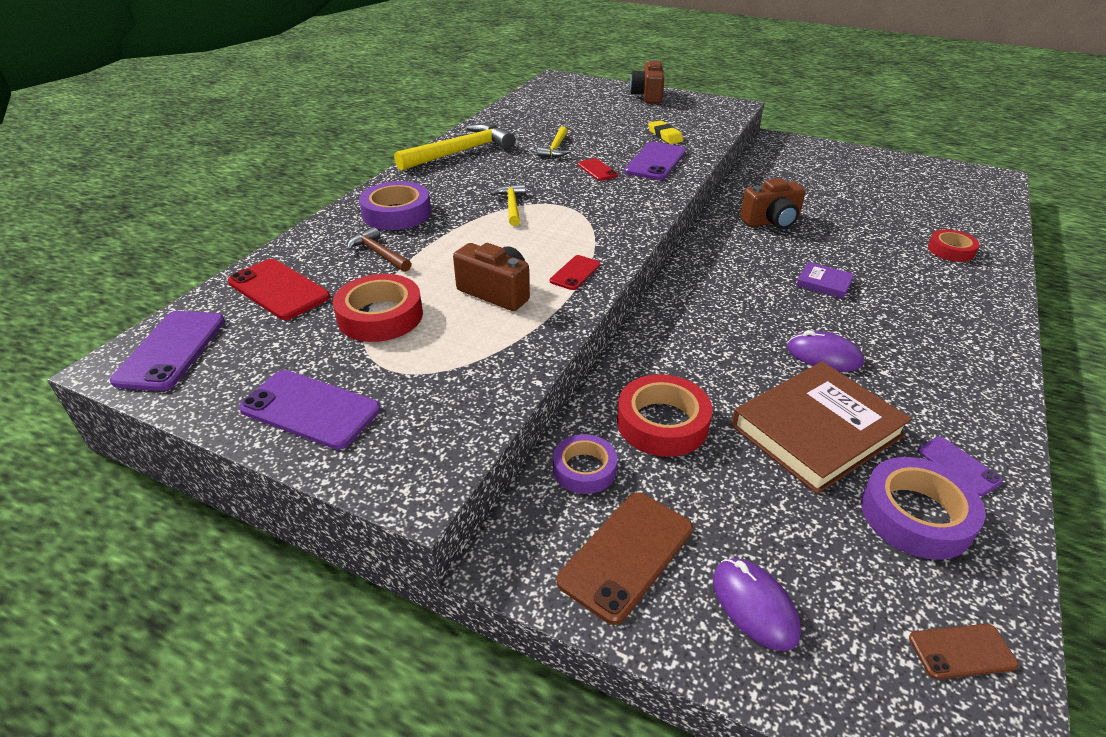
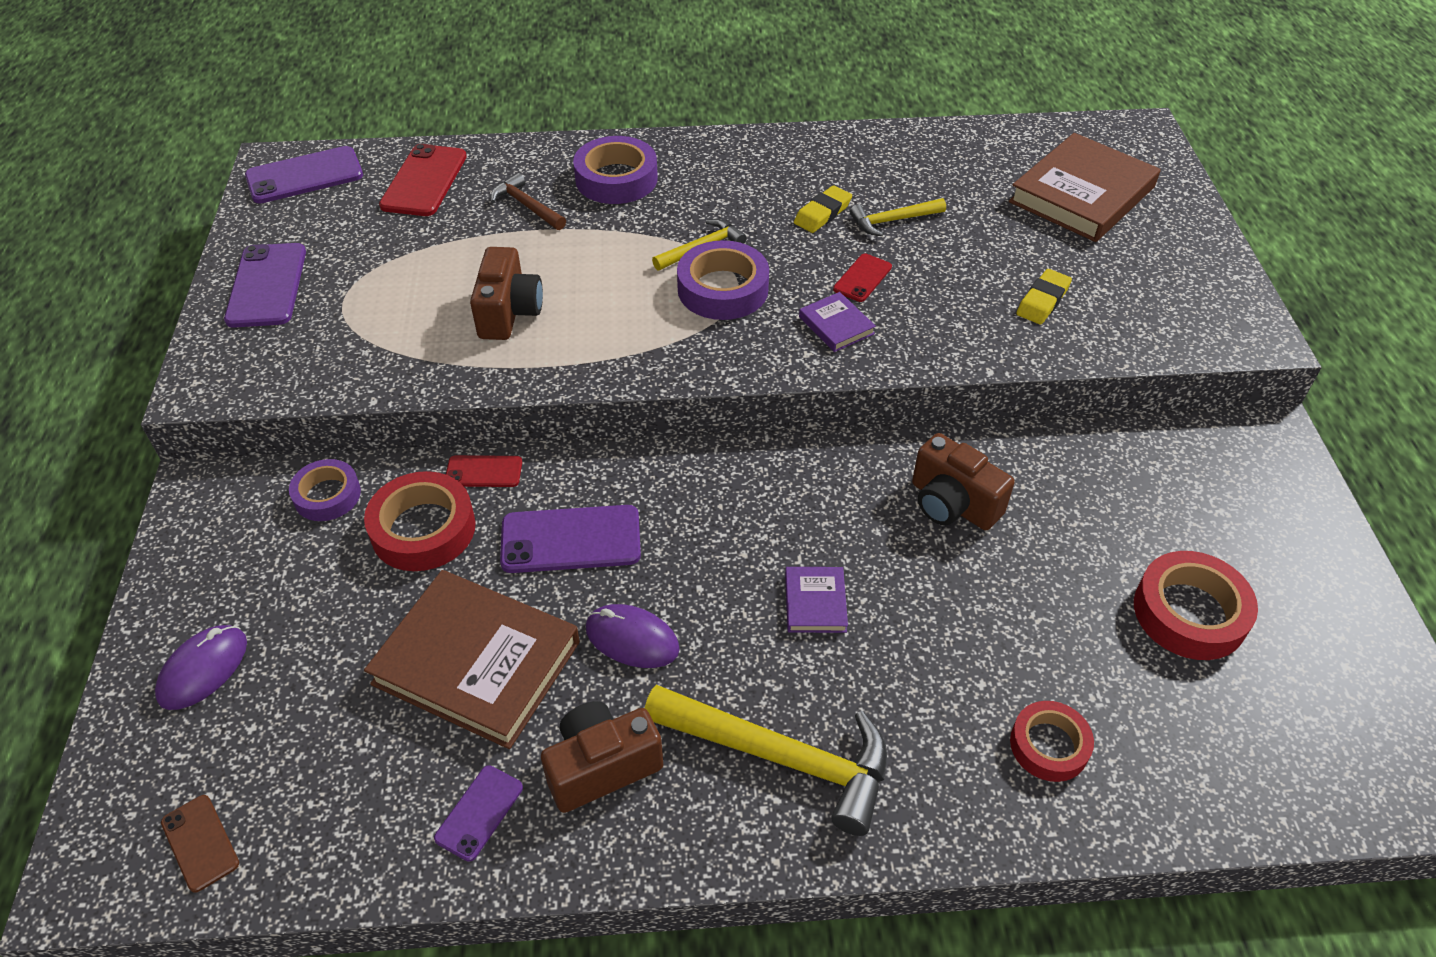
camera: 60 degrees right, 10 degrees up
(379, 254) = (527, 206): brown hammer -> brown hammer turned 60 degrees counterclockwise
(380, 316) = (419, 259): red tape -> red tape (1189, 612)
(460, 152) = (804, 154): yellow hammer -> yellow hammer (780, 757)
(524, 163) = (822, 213): none -> yellow eraser
(575, 273) = (587, 353): red phone -> red phone (484, 471)
(591, 103) = (1082, 194): none -> brown book
(626, 554) = (231, 562): brown phone -> none
(631, 188) = (836, 325): none -> purple book
(647, 96) = (1179, 235): brown camera -> brown camera (602, 766)
(655, 162) = (941, 320): purple phone -> purple phone (571, 539)
(823, 356) = (632, 639): purple mouse -> purple mouse turned 60 degrees counterclockwise
(916, 515) = (375, 780): purple tape -> purple tape (723, 289)

